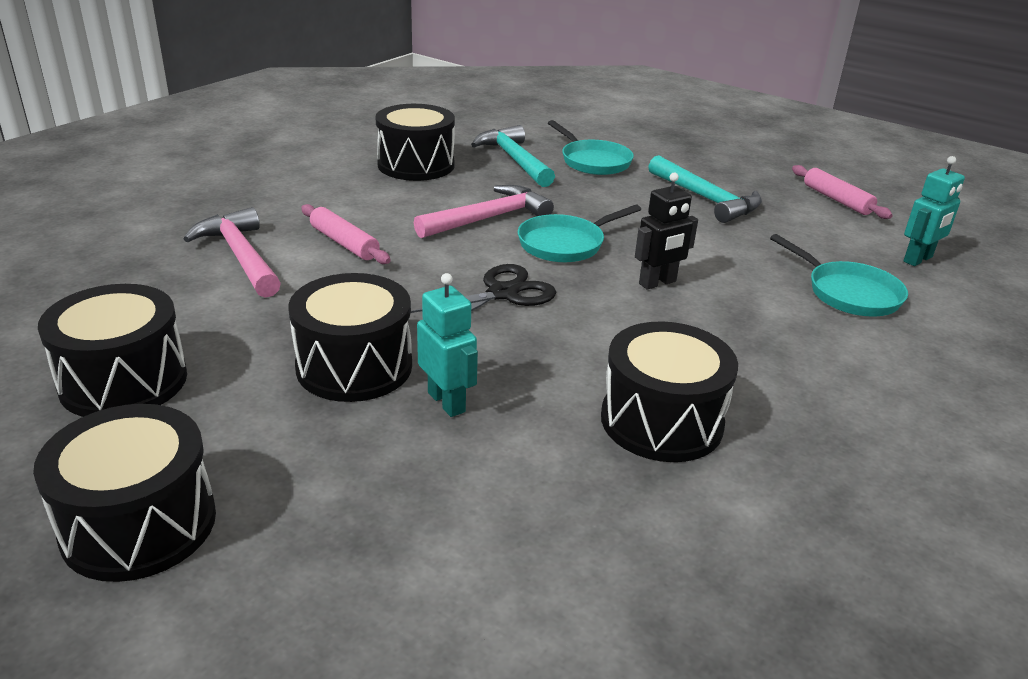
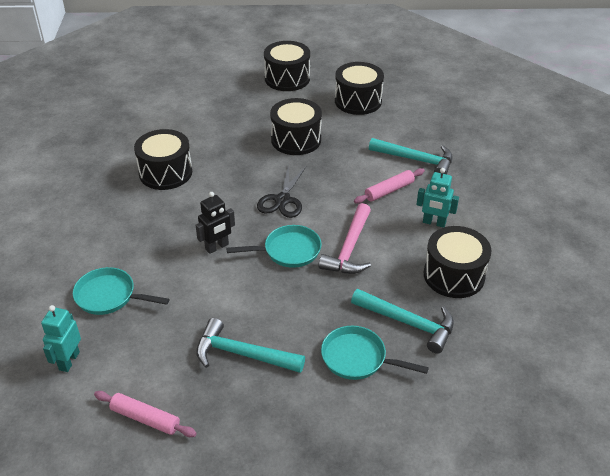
camera: 145 degrees right, 10 degrees up
(240, 256) = (416, 160): pink hammer -> turquoise hammer
(344, 243) = (389, 190): pink rolling pin -> pink rolling pin turned 45 degrees counterclockwise
(447, 402) = (248, 143): turquoise robot -> turquoise robot (434, 223)
(565, 244) = (288, 251): turquoise pan -> turquoise pan turned 60 degrees clockwise
(657, 283) = (217, 247): black robot -> black robot turned 150 degrees counterclockwise

